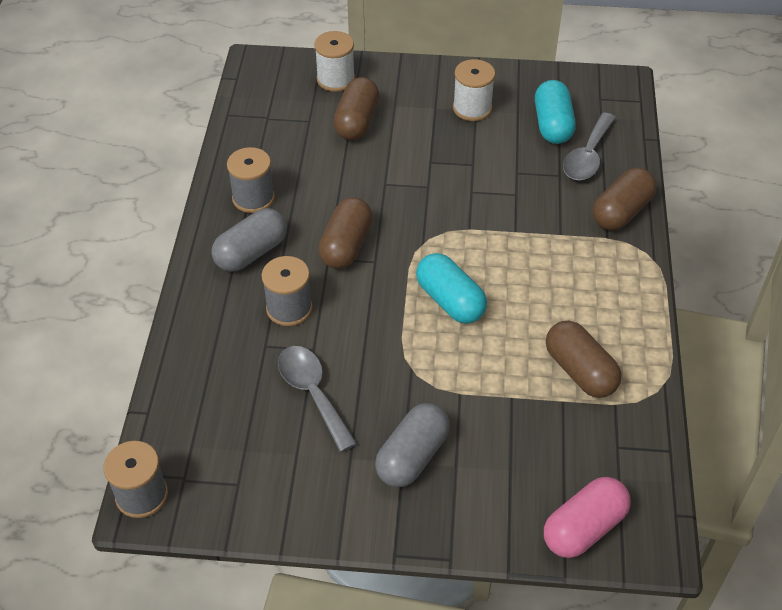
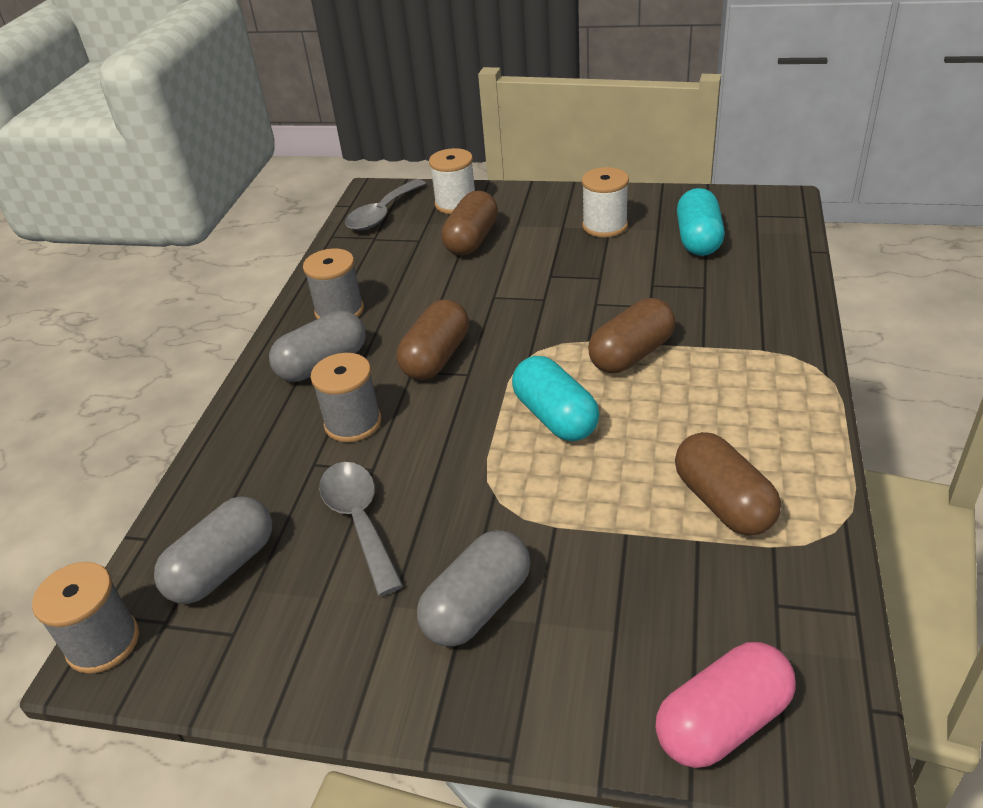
camera: 10 degrees right, 10 degrees down
(216, 434) = (223, 568): none -> grey capsule
(587, 156) = (739, 268): grey spoon -> grey spoon (382, 214)
(621, 212) = (781, 323): brown capsule -> brown capsule (631, 354)

